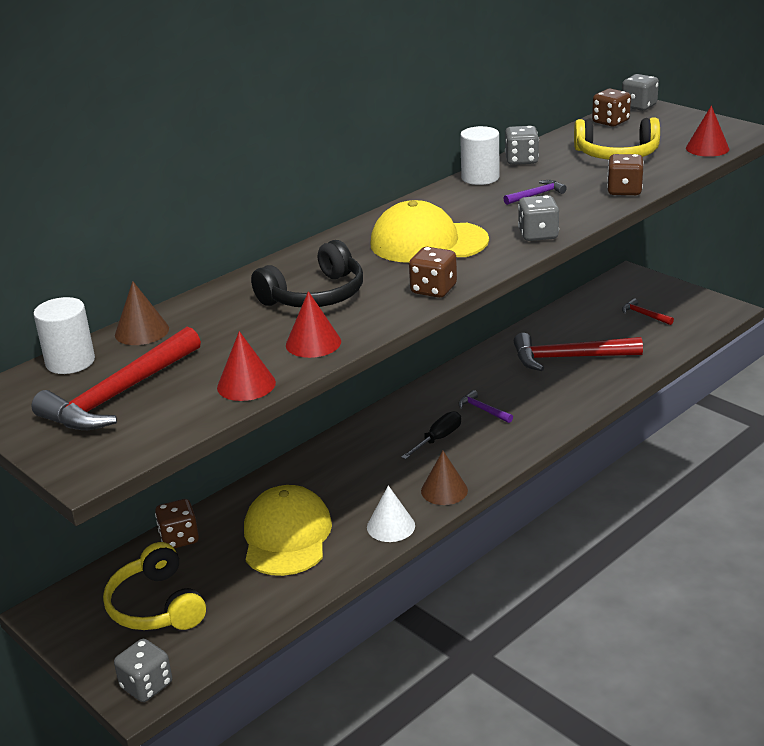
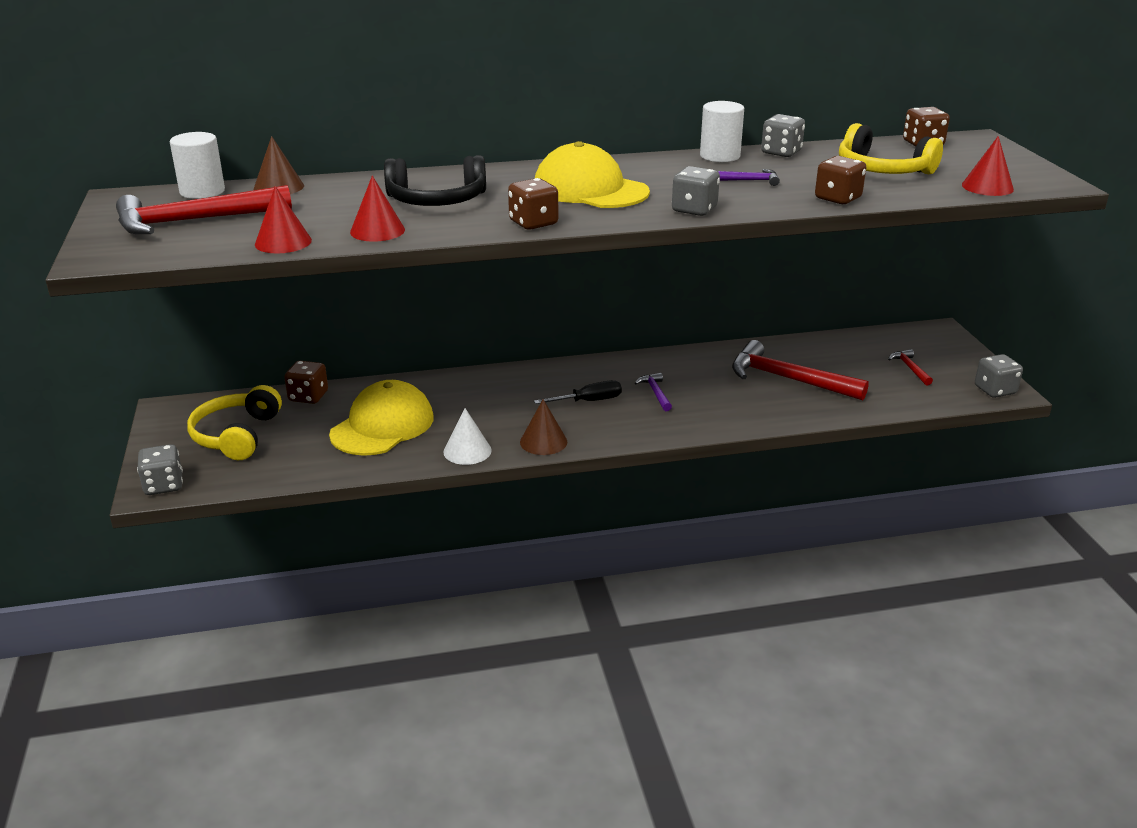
camera: 30 degrees right, 0 degrees up
(639, 106) = (975, 138): grey dice -> grey dice (995, 390)

